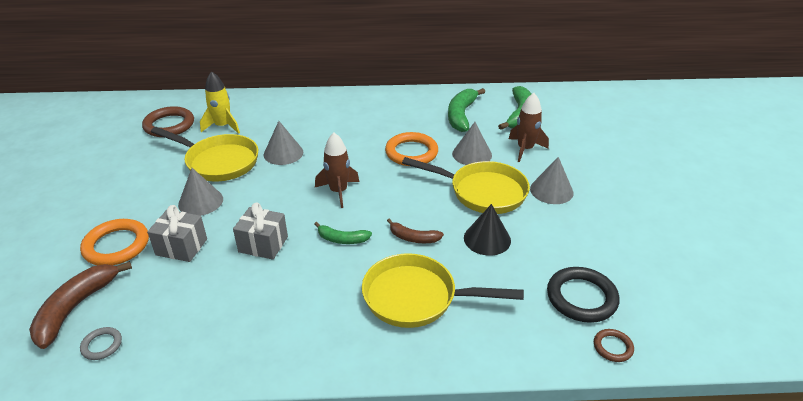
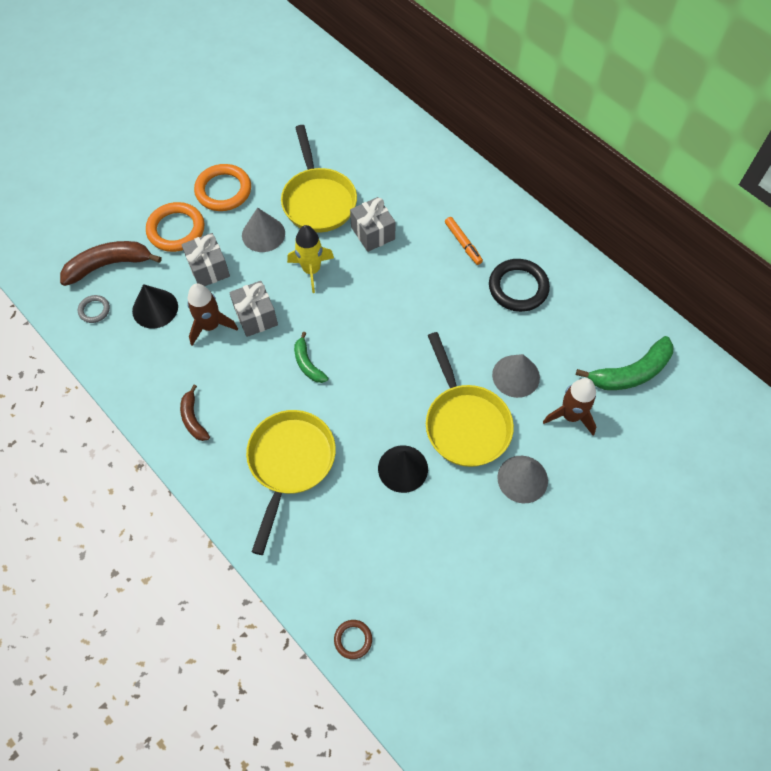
camera: 50 degrees right, 25 degrees up
(165, 301) = (155, 308): none -> black cone
(169, 125) = (330, 122): brown ring -> none
(223, 126) = (365, 159): yellow rocket -> yellow rocket (311, 270)
(283, 153) = (373, 233): grey cone -> grey gift
(338, 191) = (361, 314): brown rocket -> brown rocket (210, 326)
(348, 124) = (463, 243): none -> orange marker
(411, 152) = (469, 326): orange ring -> orange ring (223, 190)
(413, 238) = (354, 412): brown banana -> brown banana (193, 418)
(417, 297) = (290, 463): yellow pan -> yellow pan turned 45 degrees clockwise
(461, 115) = (574, 322): green banana -> none
(581, 298) = (392, 586): black ring -> black ring (518, 287)

